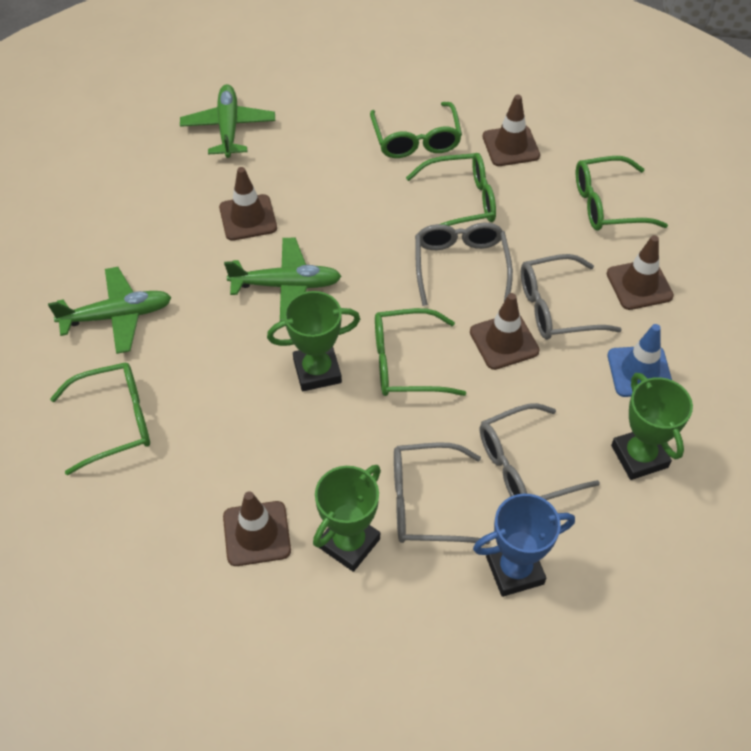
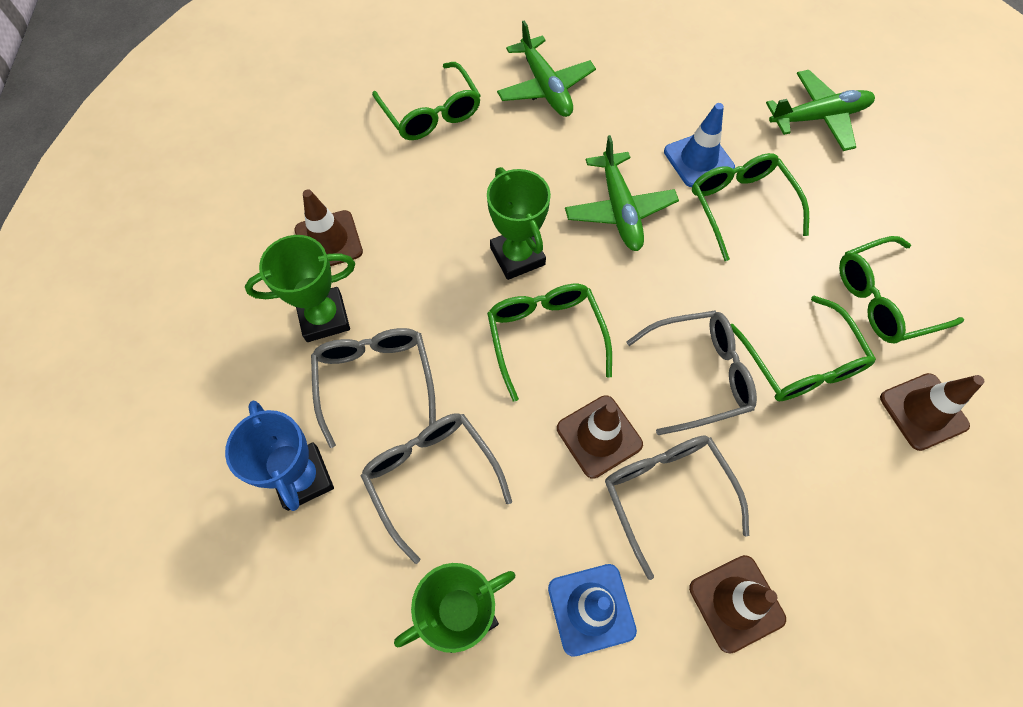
camera: 80 degrees right, 10 degrees up
(248, 218) = (698, 159): brown traffic cone -> blue traffic cone
(349, 543) = (324, 318): green trophy -> green trophy turned 45 degrees counterclockwise
(607, 204) = (868, 550): green glasses -> green glasses (740, 206)

